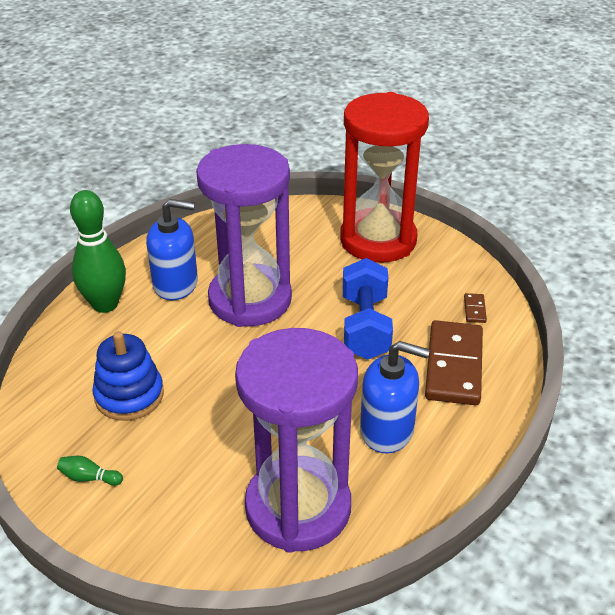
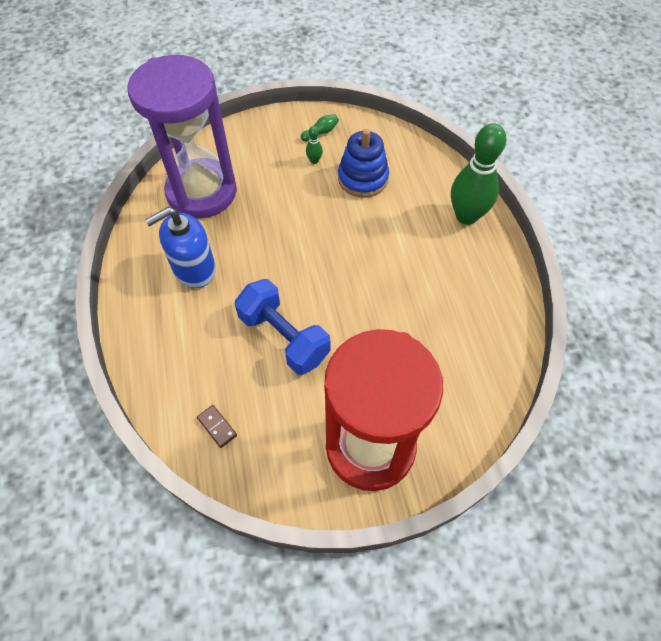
camera: 135 degrees right, 20 degrees up
(143, 450) = (314, 161): none -> green bowling pin
(176, 284) = (451, 266): blue soap dispenser -> none
(250, 300) = (387, 294): purple hourglass -> none
(453, 366) = (190, 353): brown domino -> none

